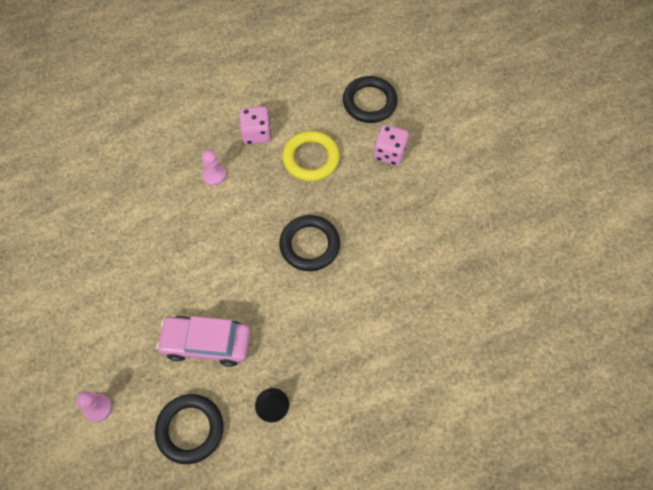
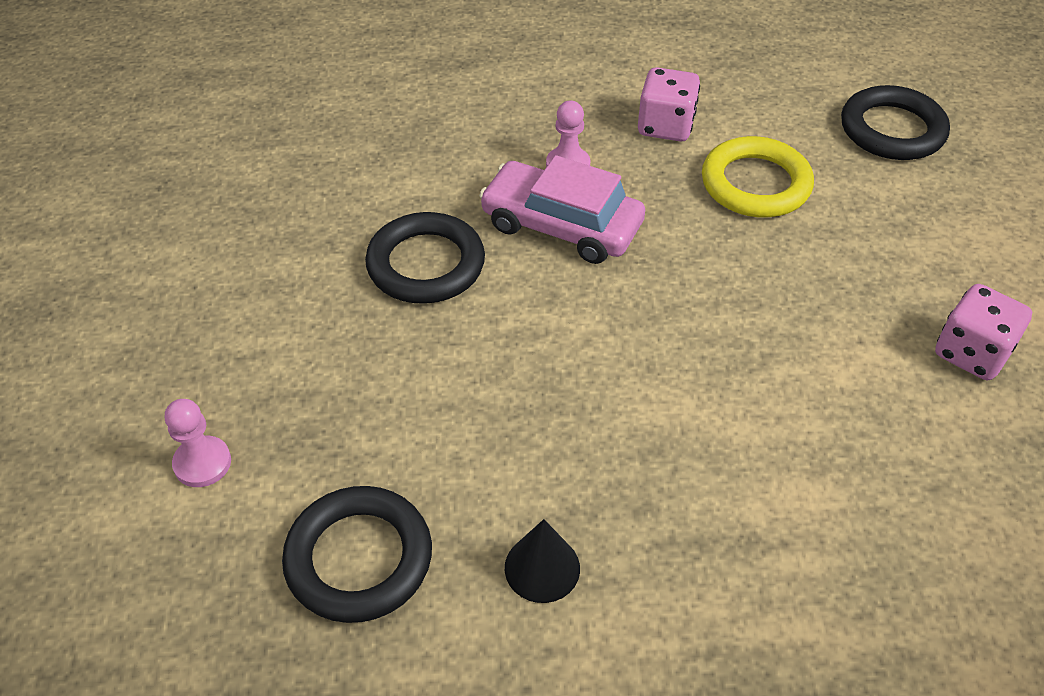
camera: 20 degrees right, 15 degrees down
(206, 343) = (452, 417): pink car -> pink car (561, 225)
(309, 245) = (711, 314): black ring -> black ring (426, 264)
(389, 153) = (913, 212): pink dice -> pink dice (971, 353)

